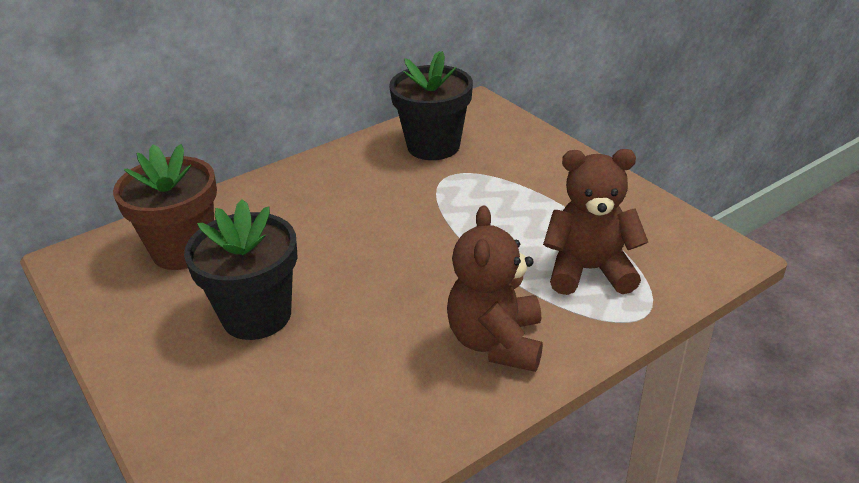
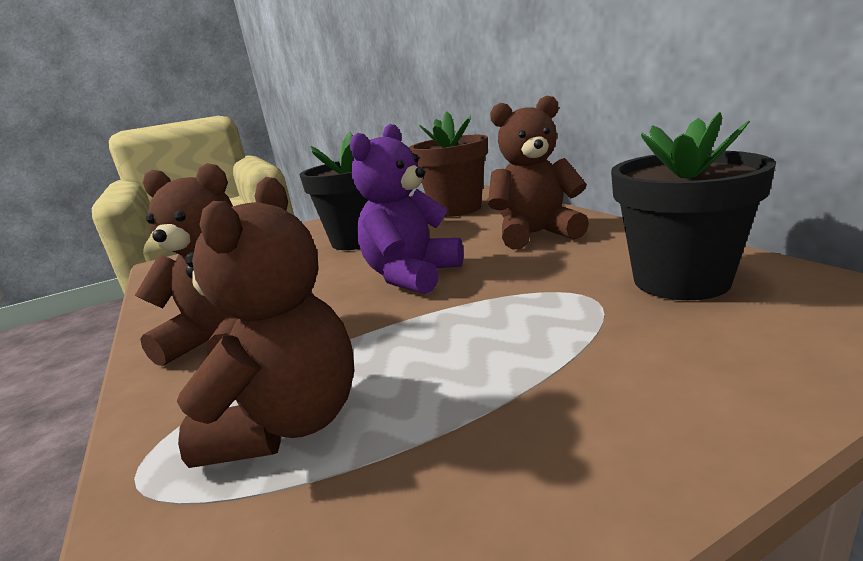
camera: 100 degrees right, 15 degrees down
(315, 195) = (535, 234): none -> brown teddy bear
(388, 255) = (412, 276): none -> purple teddy bear

